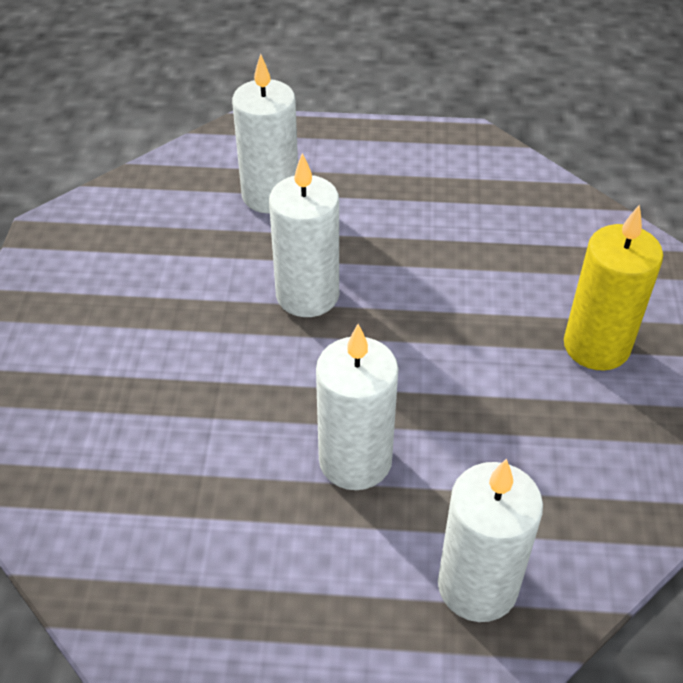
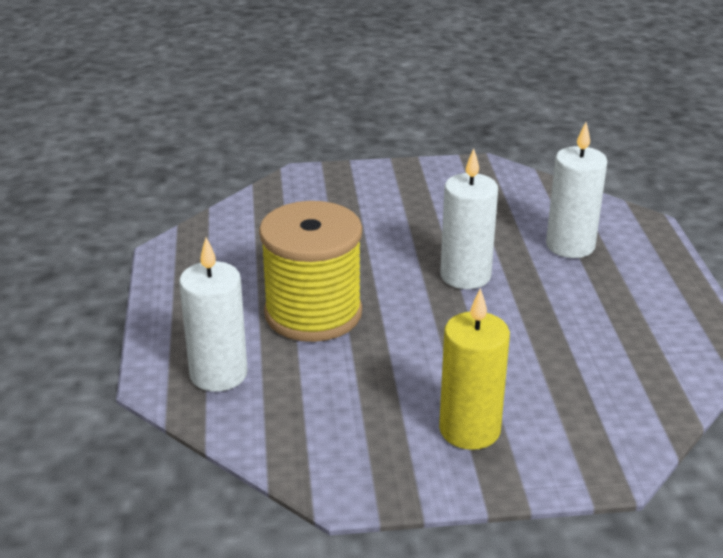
camera: 80 degrees right, 15 degrees down
(355, 460) = (313, 313): white candle -> yellow spool

